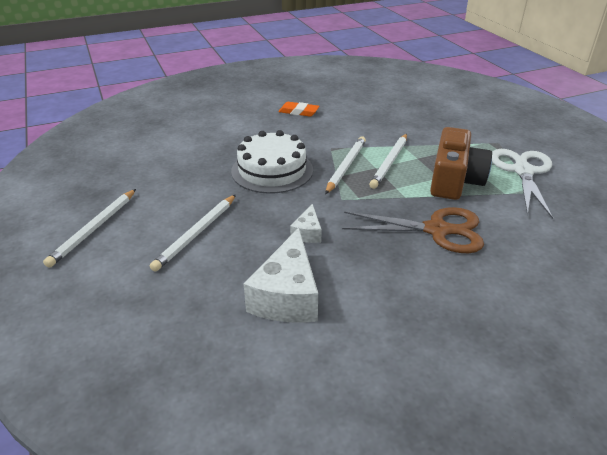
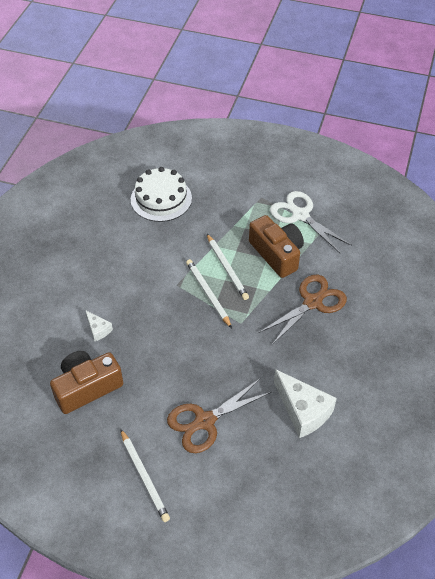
camera: 50 degrees left, 15 degrees up
(165, 157) = (87, 387): none -> brown camera
(196, 233) = (205, 421): white pencil -> brown scissors
(272, 170) = (171, 336): white cake -> white cake (161, 199)
(298, 112) = (106, 266): orange eraser -> none
(307, 232) = (258, 364): white cheese -> white cheese (98, 329)

